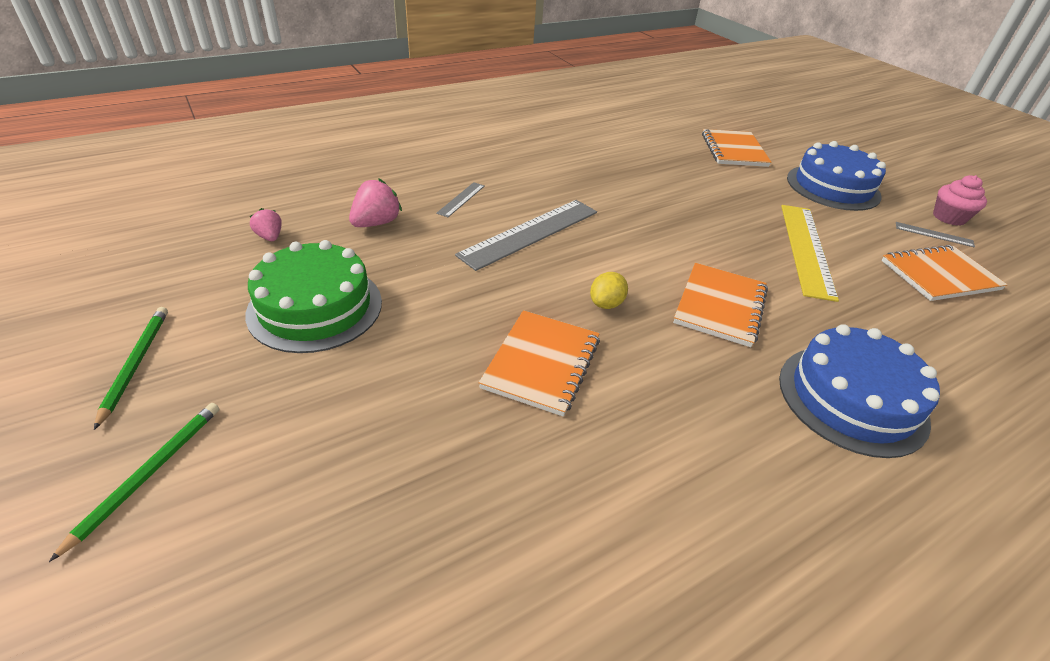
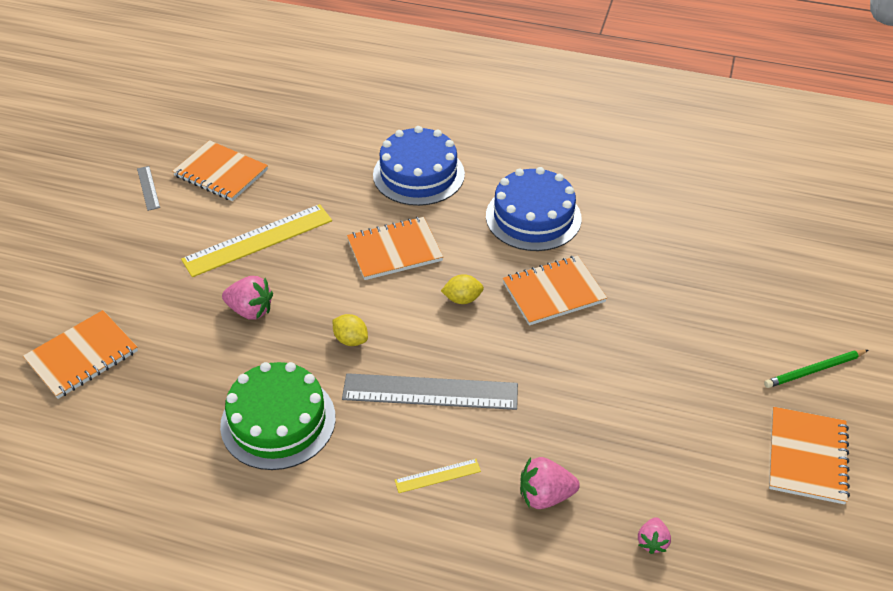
camera: 130 degrees left, 5 degrees up
(135, 364) = (807, 457): green pencil -> orange notebook
(315, 307) = (662, 429): green cake -> green cake (278, 421)
(461, 199) = (437, 476): grey ruler -> yellow ruler
(629, 231) = (351, 340): none -> yellow lemon
(714, 210) = (250, 310): none -> pink strawberry
(833, 187) = (107, 262): blue cake -> blue cake (533, 217)
(949, 217) = (101, 187): pink cupcake -> none

